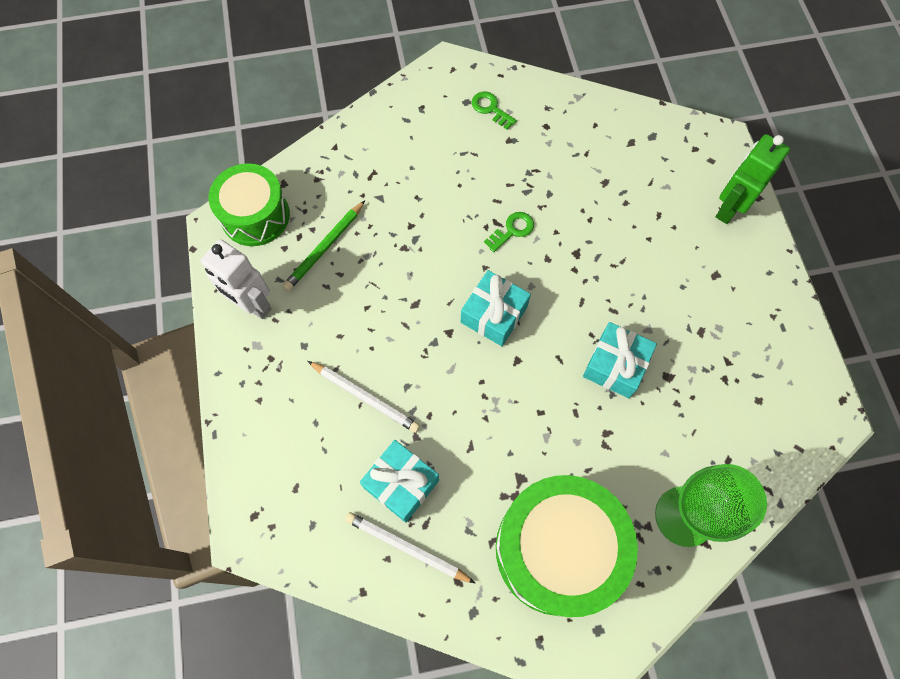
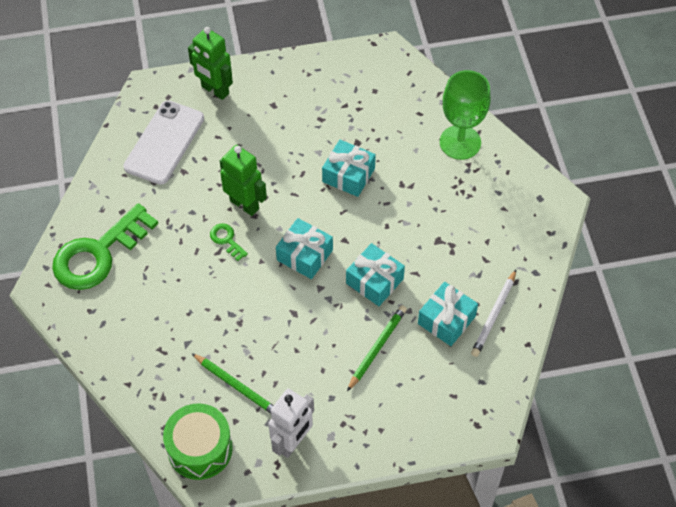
camera: 90 degrees left, 10 degrees down
(365, 397) = (377, 348): white pencil -> green pencil
(458, 396) = (374, 281): none -> turquoise gift
(490, 109) = (98, 254): green key -> green key, size x2.41
(557, 549) = (488, 219): green drum -> none
(563, 247) = (244, 204): none -> green robot
(643, 160) = (164, 142): none -> white phone

